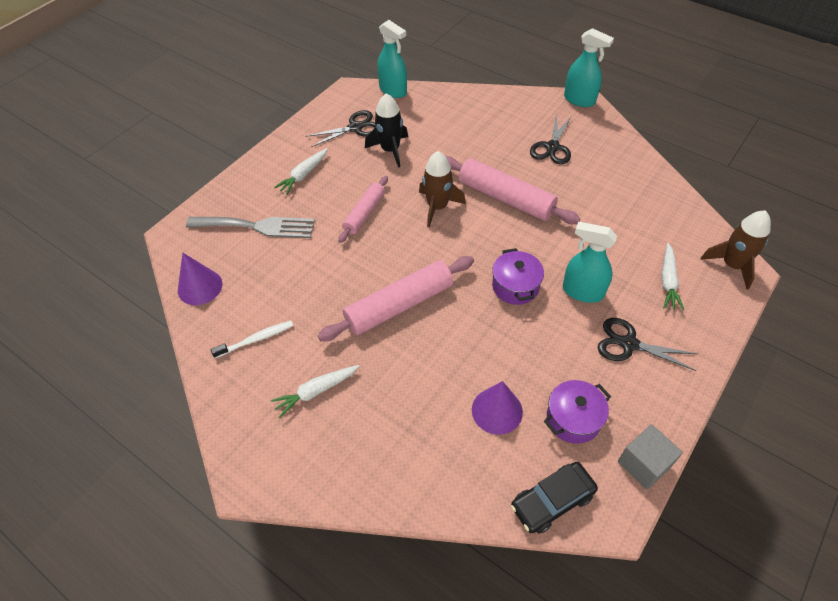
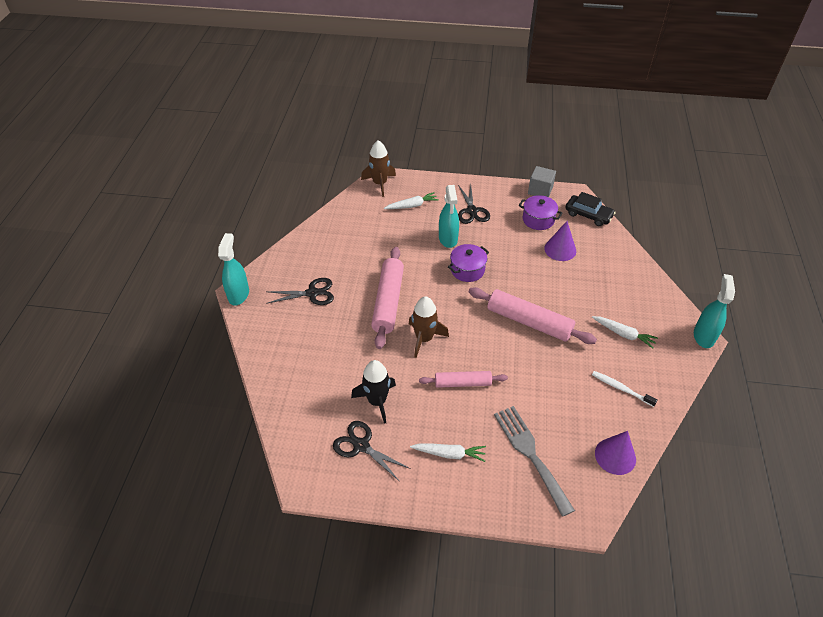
camera: 120 degrees left, 5 degrees down
(393, 90) = (286, 441): turquoise spray bottle -> turquoise spray bottle (704, 336)

